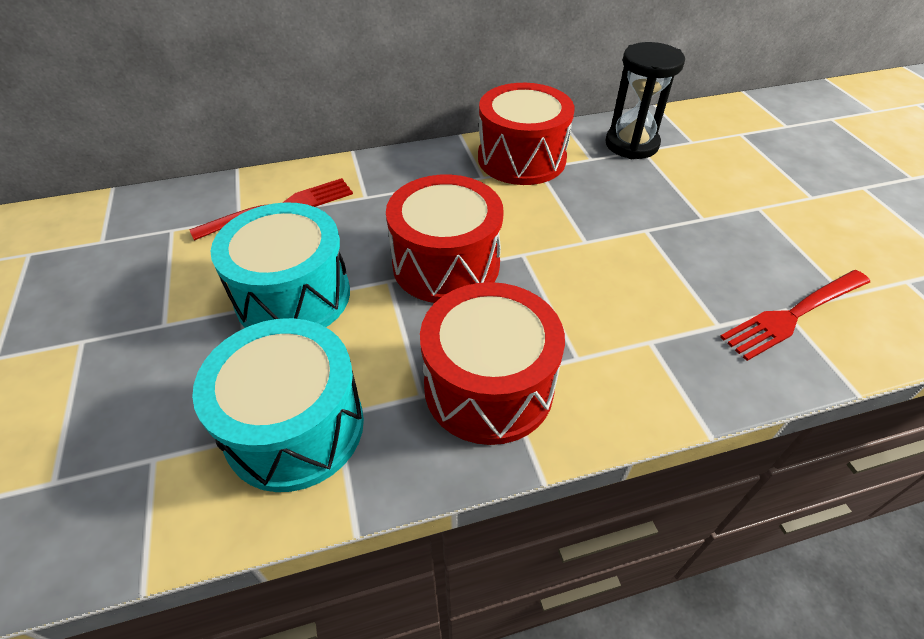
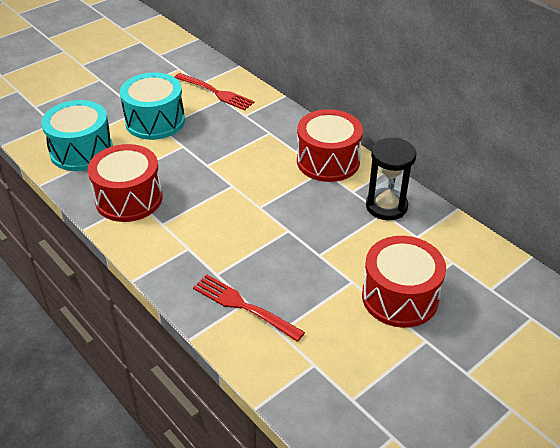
camera: 65 degrees right, 5 degrees down
(446, 264) = (206, 160): red drum -> red drum (400, 297)

